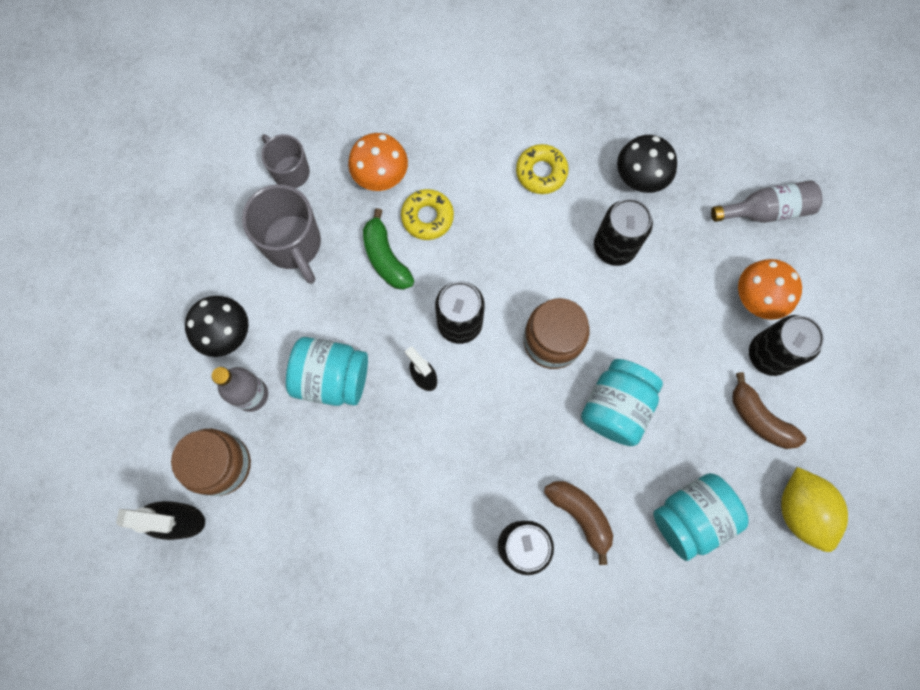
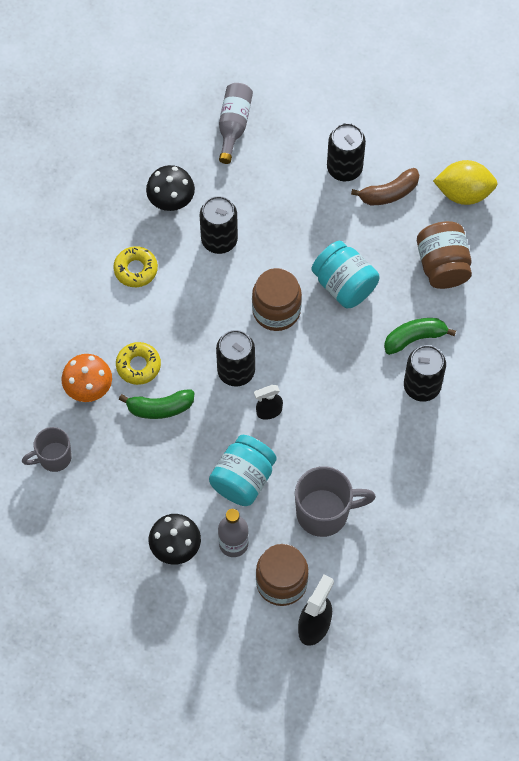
camera: 70 degrees left, 10 degrees down
(293, 245) = (119, 474): grey mug -> grey mug (324, 512)
(580, 515) = (414, 338): brown banana -> green banana
(691, 517) = (442, 265): turquoise jar -> brown jar
(756, 299) = (299, 159): orange mushroom -> none

